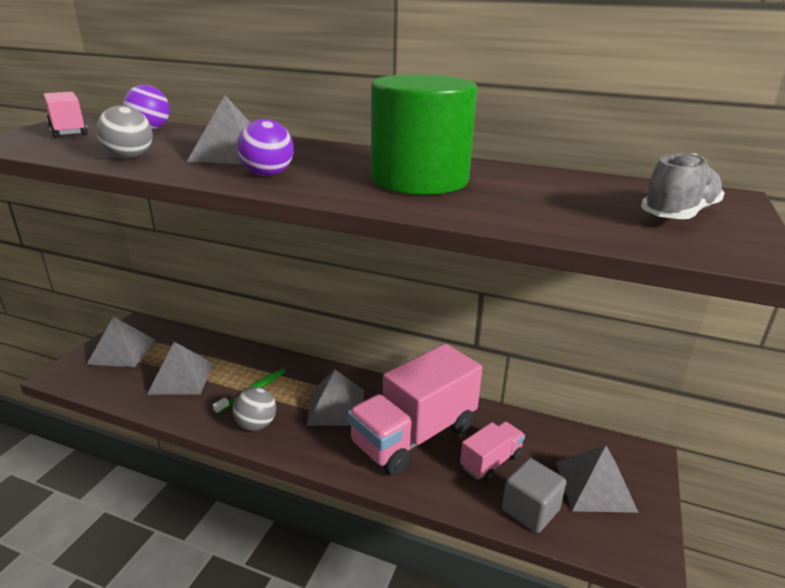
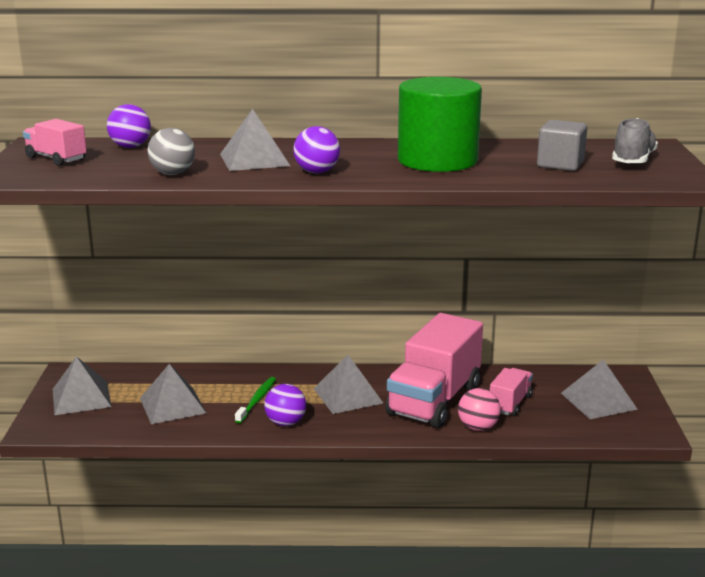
camera: 20 degrees left, 5 degrees down
(256, 424) = (285, 423): grey ball -> purple ball
(437, 486) = (478, 427): none -> pink ball
(530, 510) = (559, 425): grey cube -> grey cube (560, 164)

